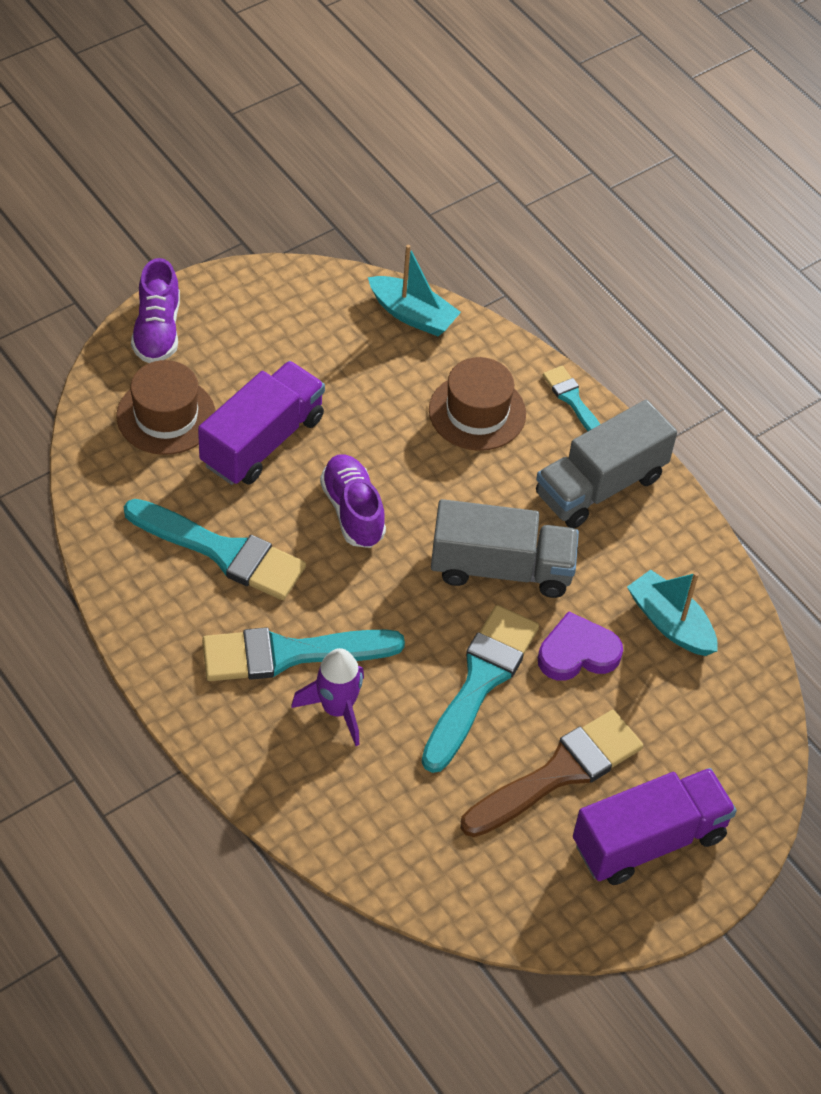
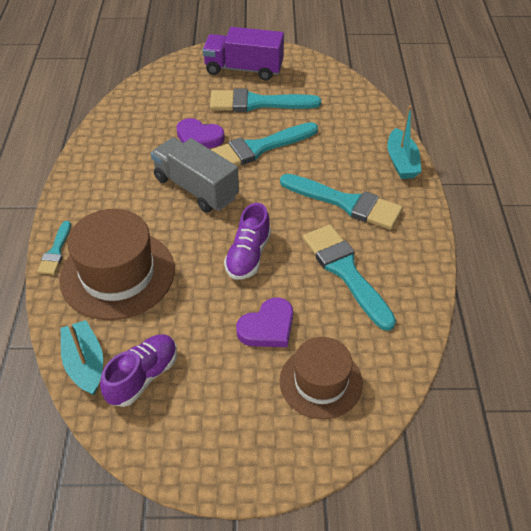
camera: 140 degrees left, 5 degrees down
(157, 330) = (278, 461): purple shoe -> purple shoe (143, 377)
(262, 441) = (267, 327): purple truck -> purple heart
(337, 709) = (340, 169): purple rocket -> none
(477, 412) = (117, 274): brown hat -> brown hat, size x1.55
(558, 773) = (258, 103): brown brush -> turquoise brush
(600, 486) = (99, 200): grey truck -> none
(670, 623) = (142, 129): turquoise boat -> turquoise boat (401, 162)

